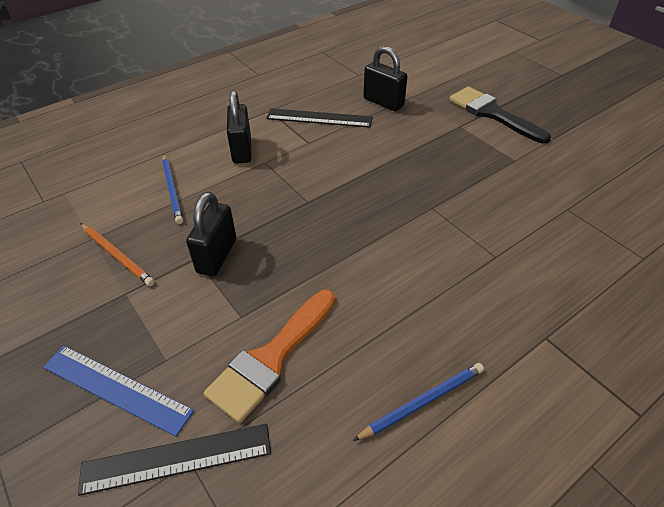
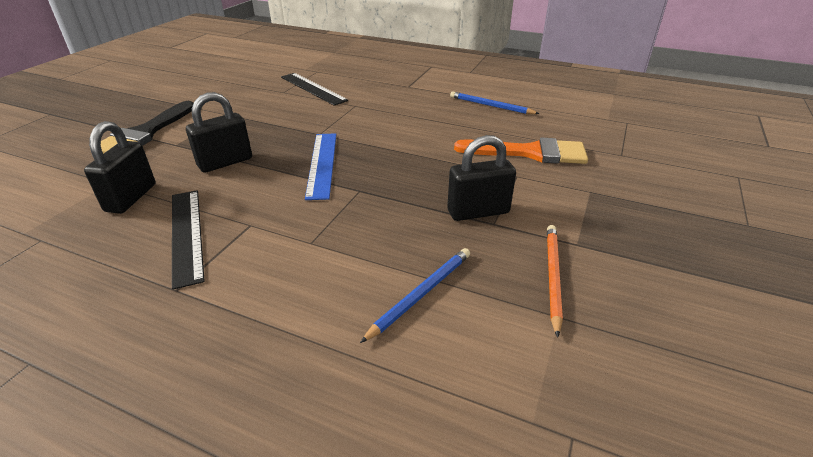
camera: 120 degrees left, 10 degrees down
(116, 389) = (638, 200): blue ruler -> blue ruler (322, 164)
(177, 458) = (627, 159): black ruler -> black ruler (312, 88)
(242, 150) = (297, 271): black padlock -> black padlock (225, 162)

